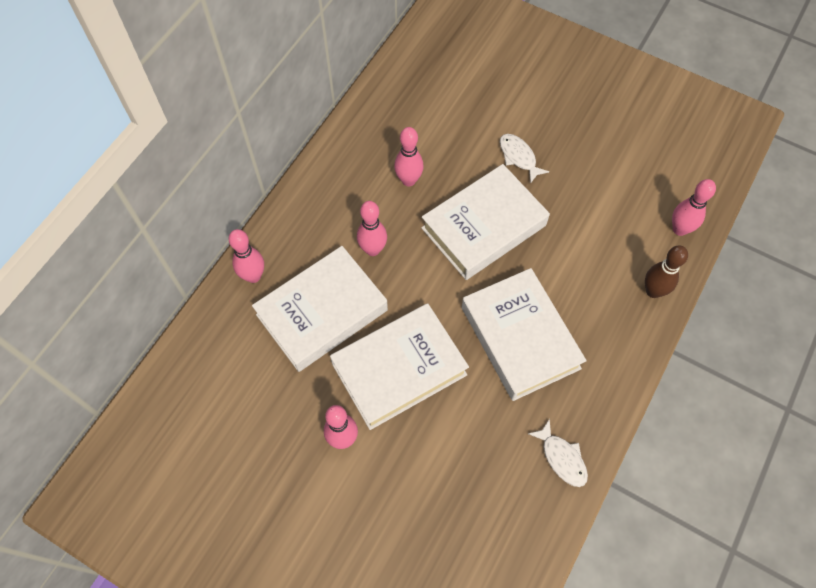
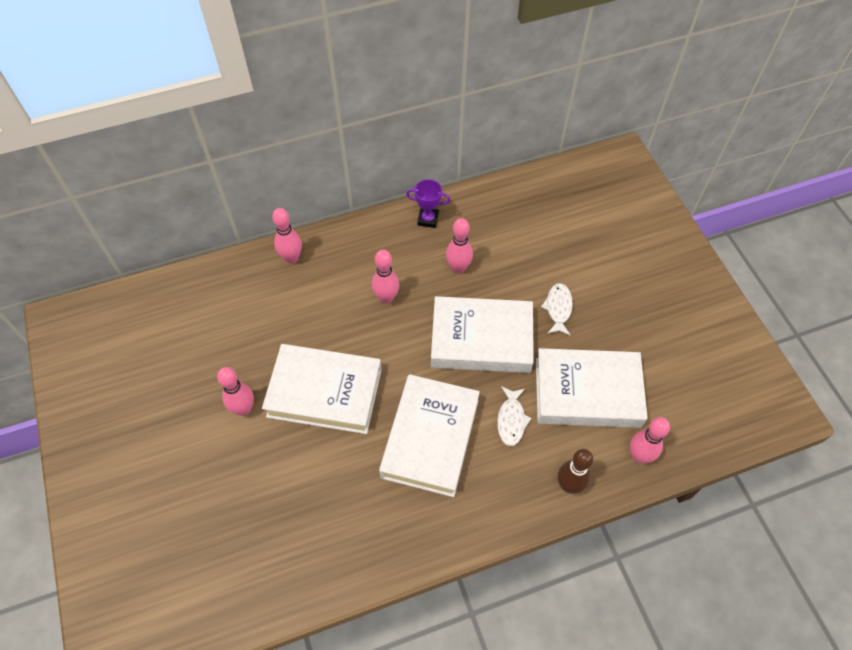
camera: 40 degrees right, 5 degrees down
(322, 313) = (311, 315): white book -> white book (587, 392)
(342, 156) = (428, 219): none -> purple trophy
(562, 458) = (376, 548): white fish -> white fish (511, 420)

